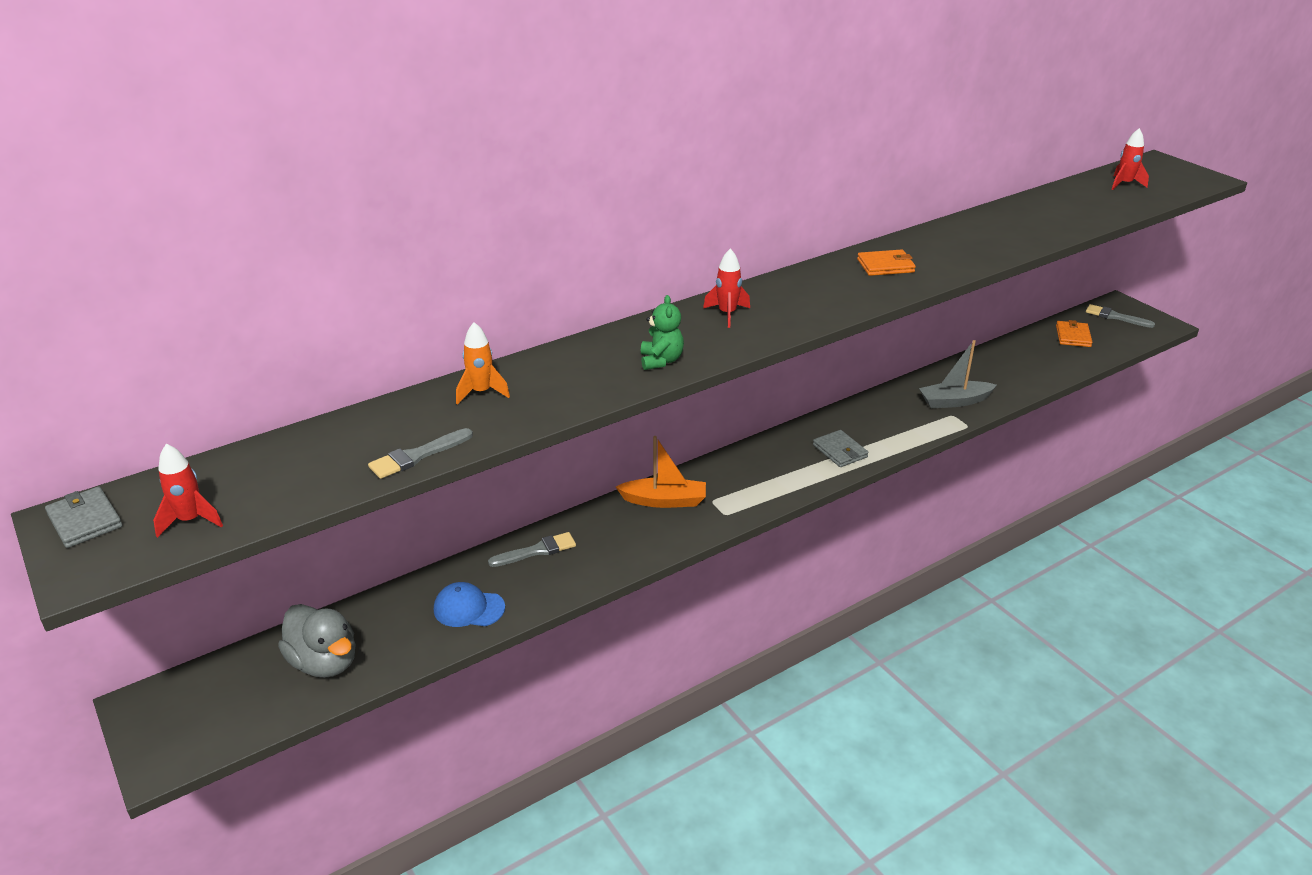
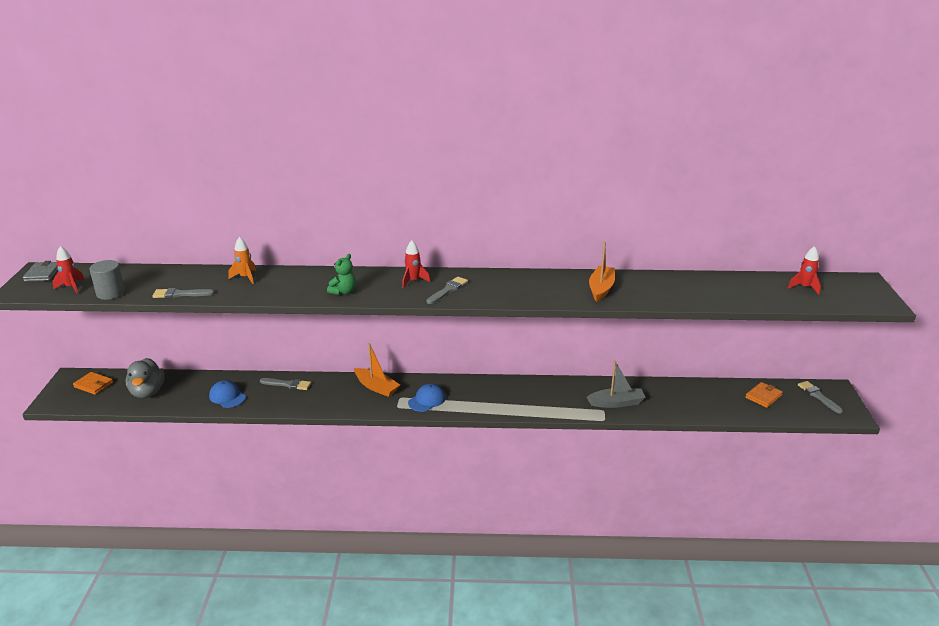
camera: 35 degrees right, 5 degrees down
(287, 501) = (111, 293): none -> grey cylinder
(749, 489) = (427, 400): none -> blue cap
(789, 310) = (448, 290): none -> grey brush
(840, 451) = (504, 401): grey wallet -> none
(885, 266) = (544, 285): orange wallet -> orange wallet (93, 385)
(950, 249) = (601, 289): none -> orange boat
(954, 401) = (616, 403): grey boat -> grey boat turned 150 degrees clockwise

